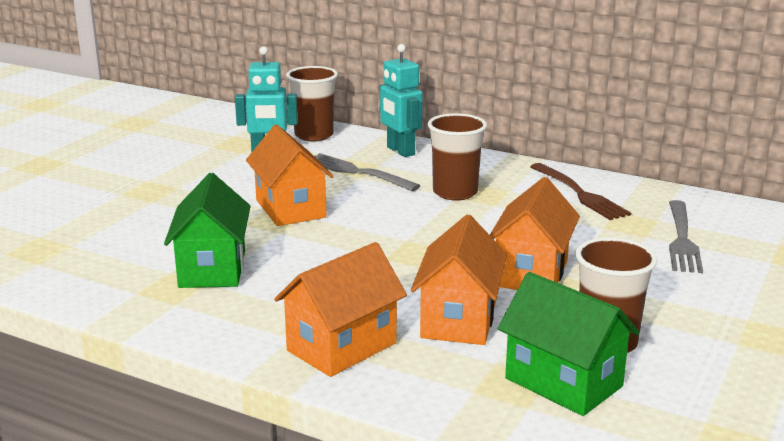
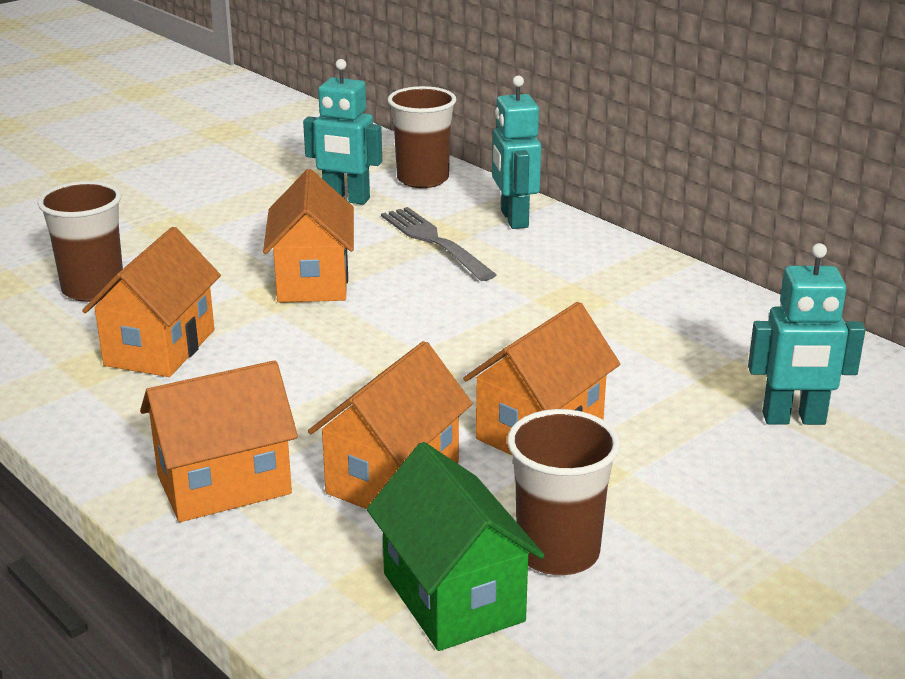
camera: 20 degrees right, 5 degrees up
(212, 269) = (159, 348): green house -> orange house
(455, 193) = (536, 292): brown cup -> brown cup (93, 289)
(579, 193) = (705, 322): brown fork -> none
(682, 239) = (794, 419): grey fork -> turquoise robot

